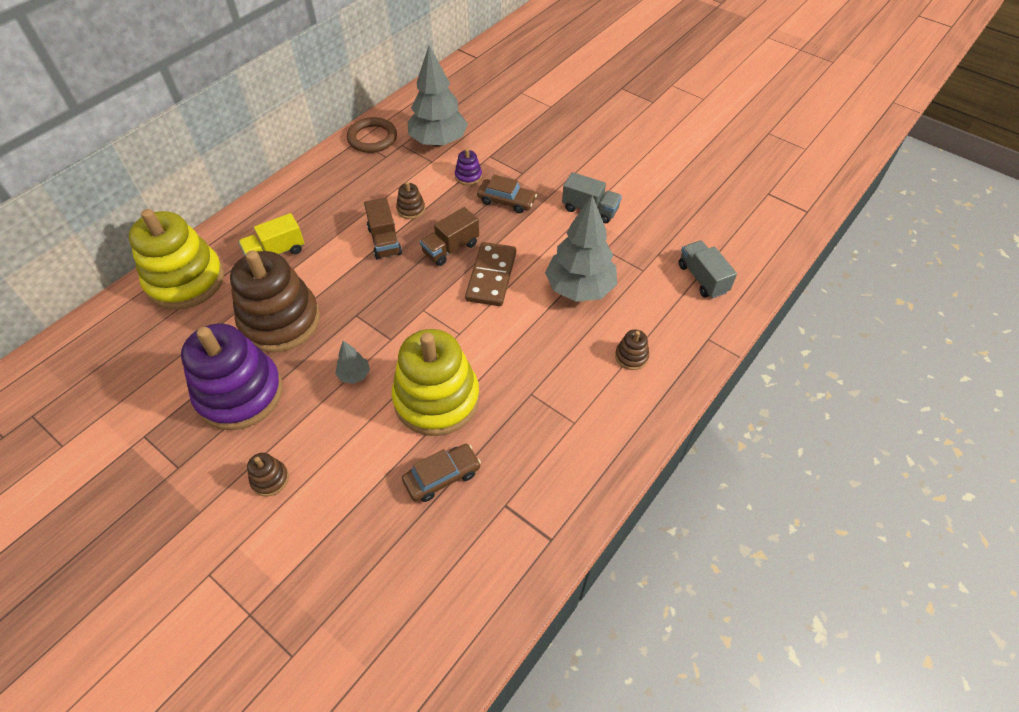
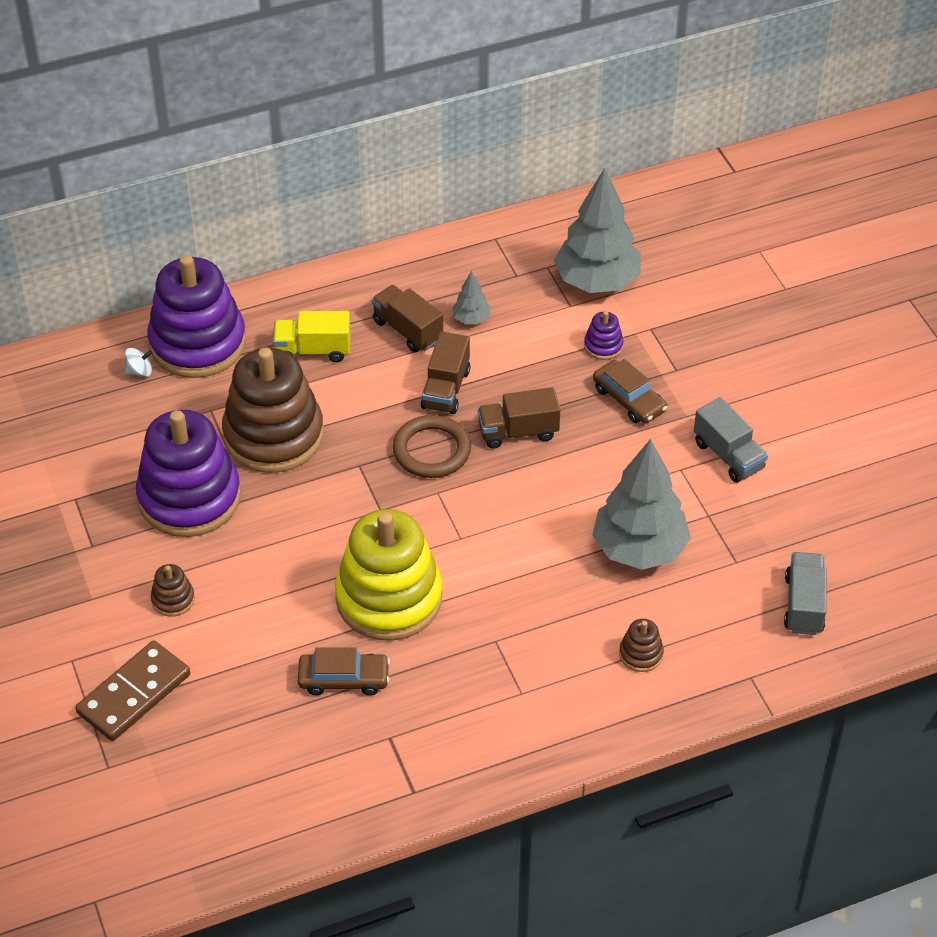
camera: 30 degrees right, 5 degrees down
(149, 318) = (139, 371): none -> white spinning top
(186, 281) = (198, 343): yellow stacking toy -> purple stacking toy
(335, 215) = (407, 330): none -> brown truck
(354, 375) = (317, 532): grey tree -> grey tree (471, 319)
(372, 138) = (515, 242): brown ring -> brown ring (432, 450)
(411, 209) = (502, 361): brown stacking toy -> none
(491, 276) = (543, 487): brown domino -> brown domino (134, 694)

